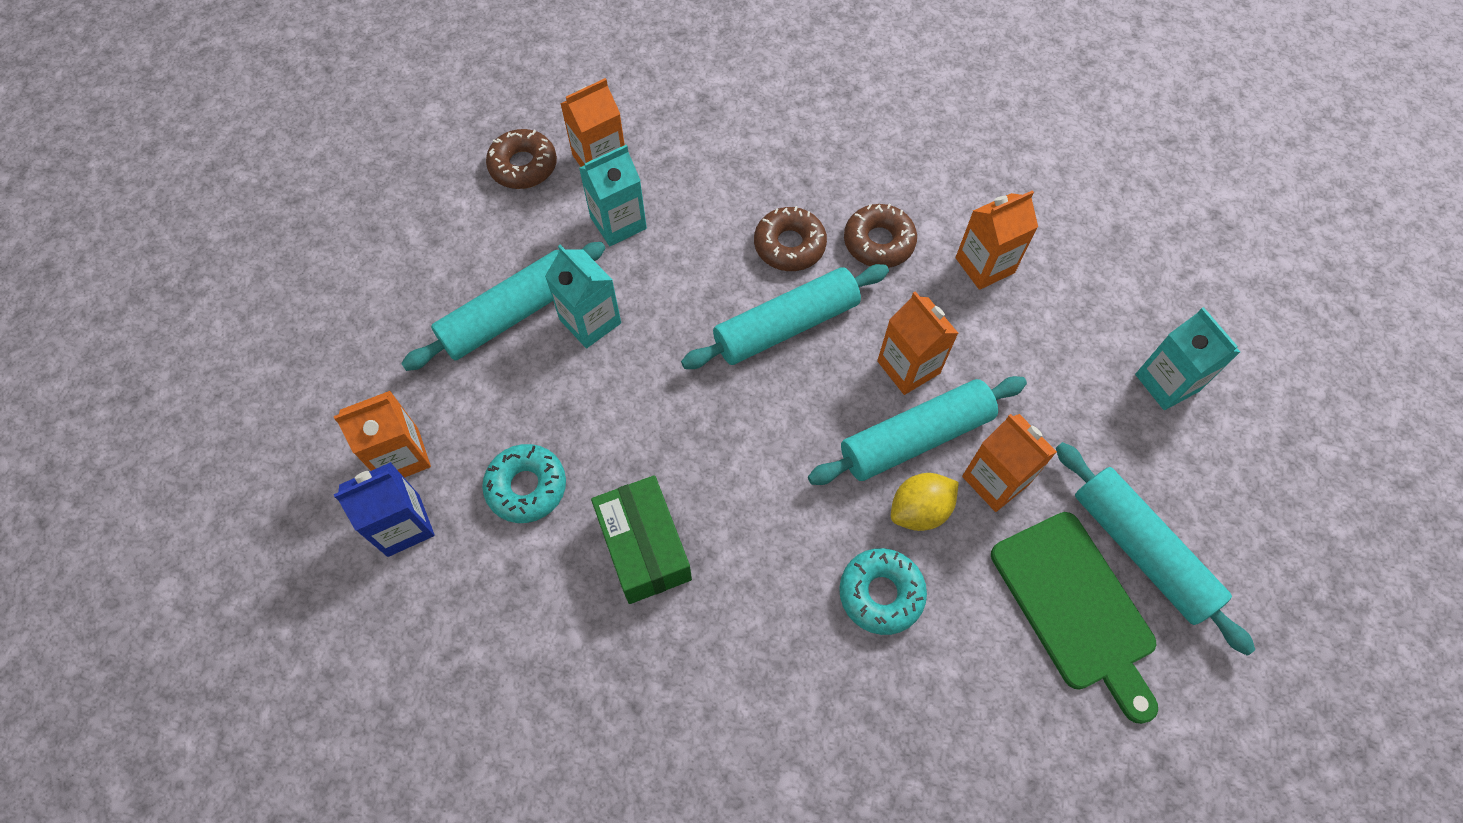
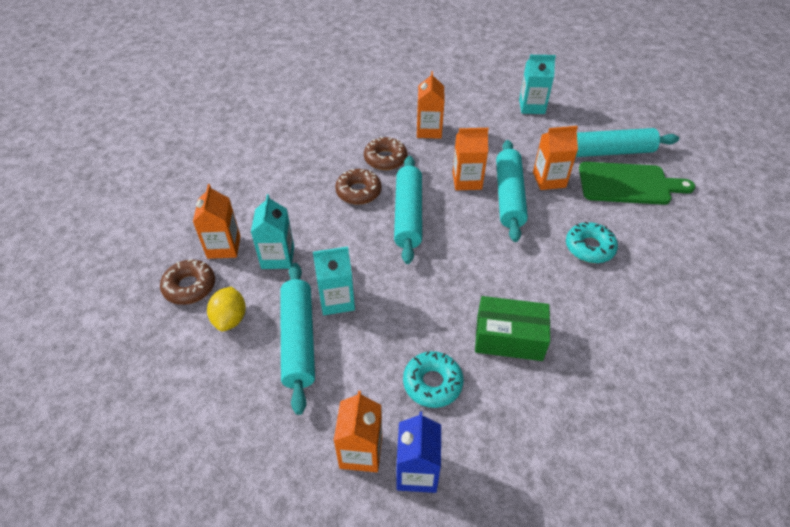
camera: 60 degrees left, 15 degrees down
(919, 510) = (550, 213): yellow lemon -> yellow lemon (230, 319)

